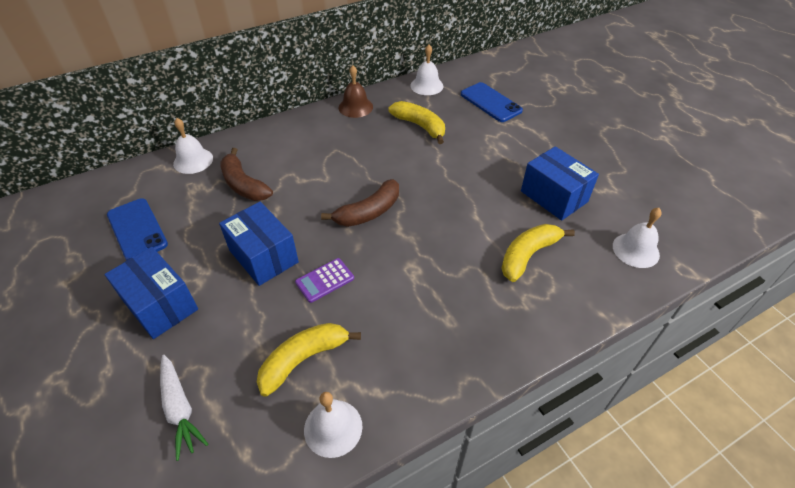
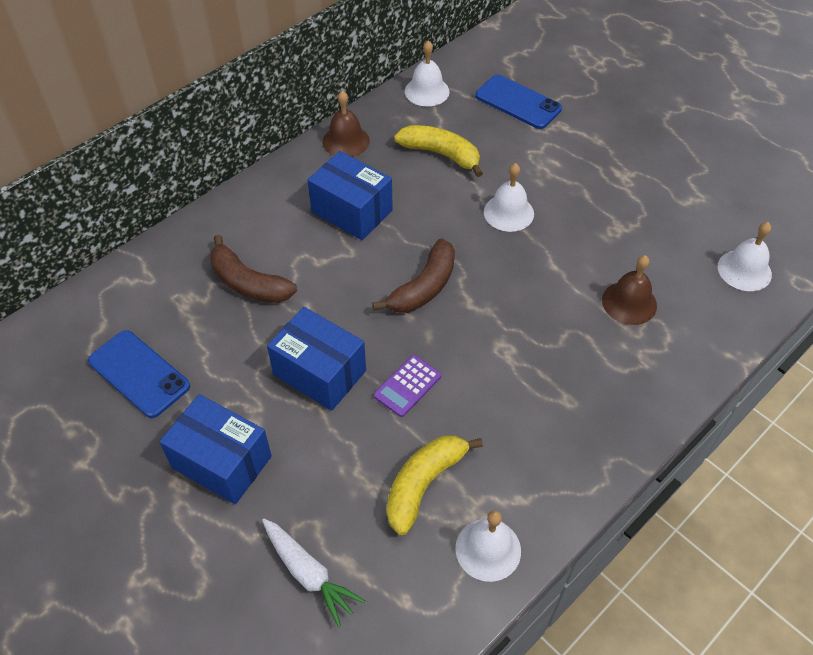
camera: 15 degrees left, 5 degrees up
(193, 160) = (163, 262): white bell -> white bell (508, 212)
(528, 255) = (629, 302): yellow banana -> brown bell
(554, 196) = (635, 221): blue box -> blue box (352, 211)

